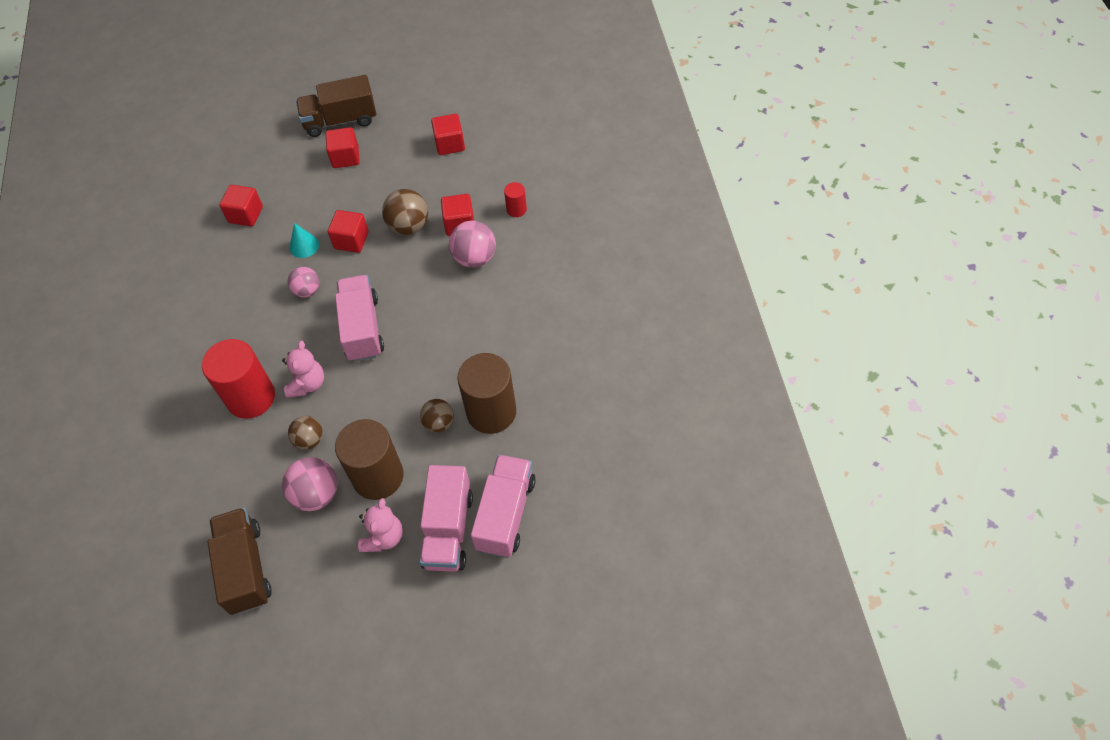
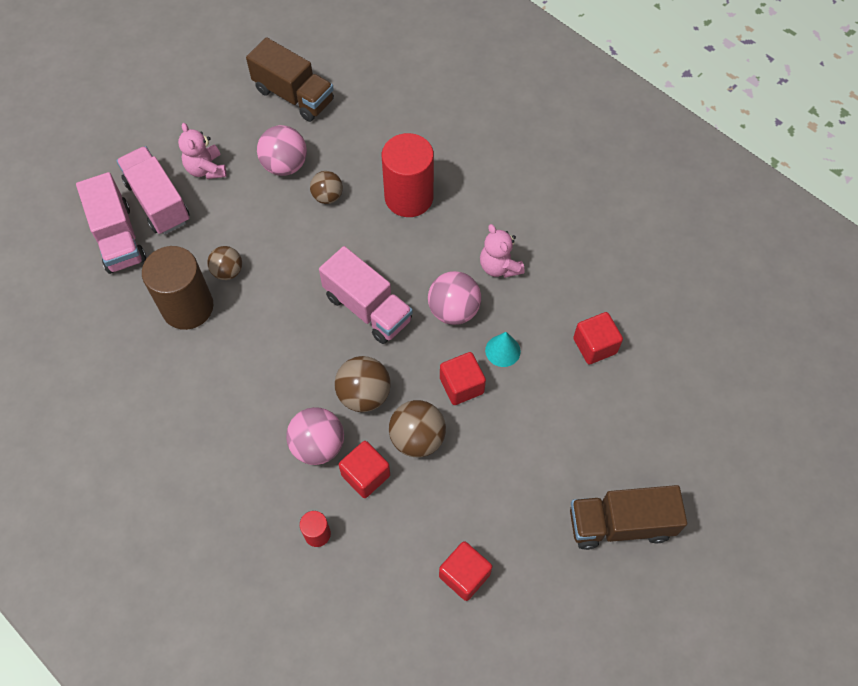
camera: 140 degrees right, 5 degrees up
(307, 291) = (453, 310): pink ball -> pink ball, size x1.53
(307, 384) = (371, 235): pink teddy bear -> pink teddy bear (499, 266)
(340, 120) = (620, 524): brown truck -> brown truck turned 135 degrees counterclockwise
(345, 157) = (564, 478): red cube -> none
(378, 476) = (246, 204): brown cylinder -> none
(418, 272) = (364, 394): none -> brown ball

